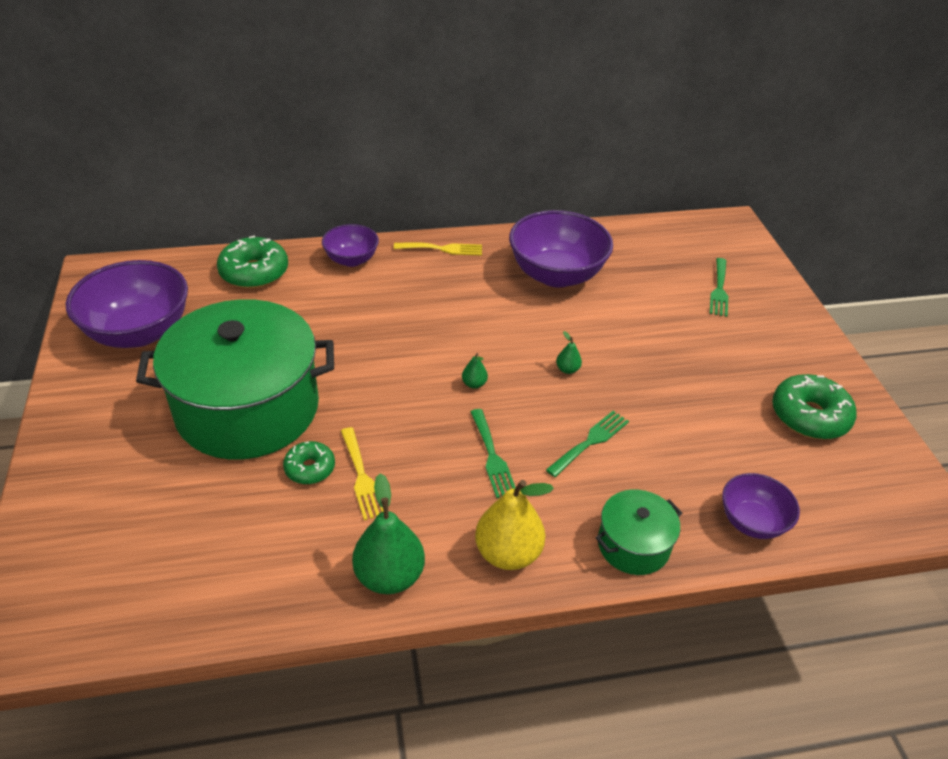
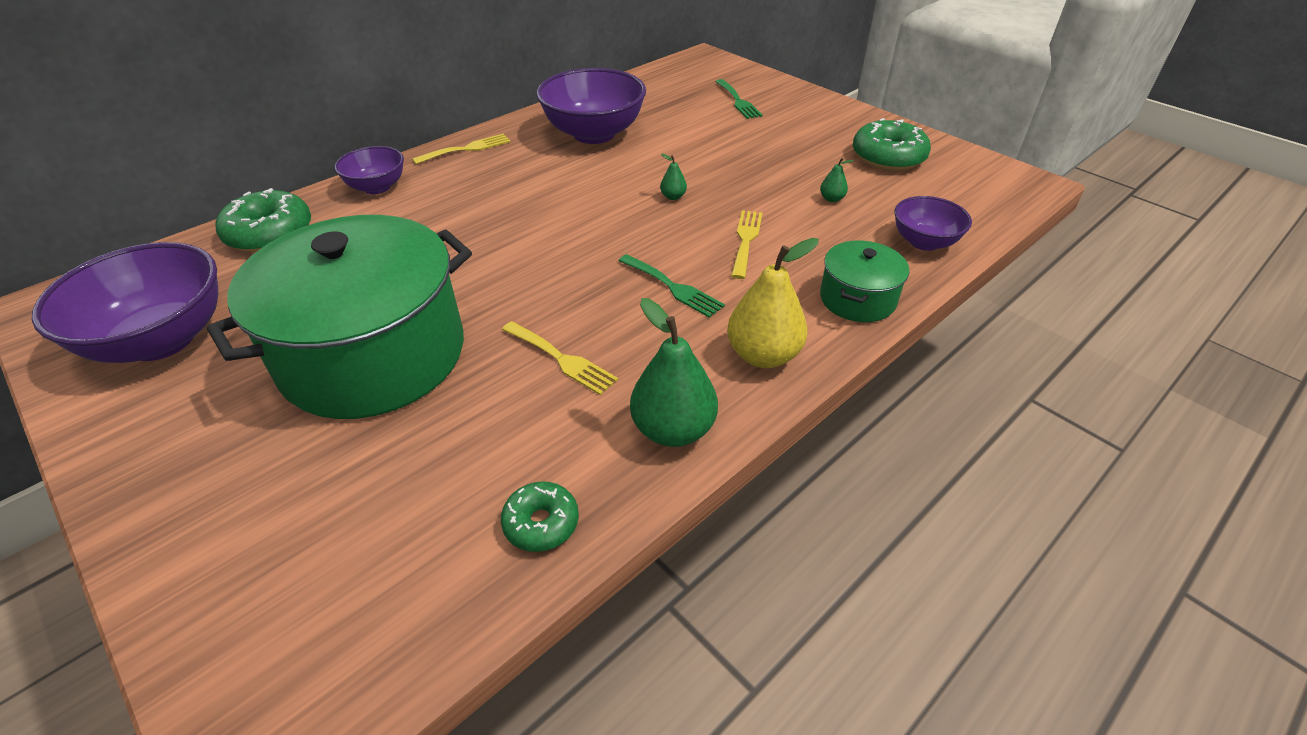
camera: 30 degrees left, 0 degrees up
(310, 468) = (498, 377): green donut -> green donut (541, 523)
(474, 384) = (600, 239): green pear -> green pear (831, 199)
(590, 441) = (746, 240): green fork -> yellow fork

